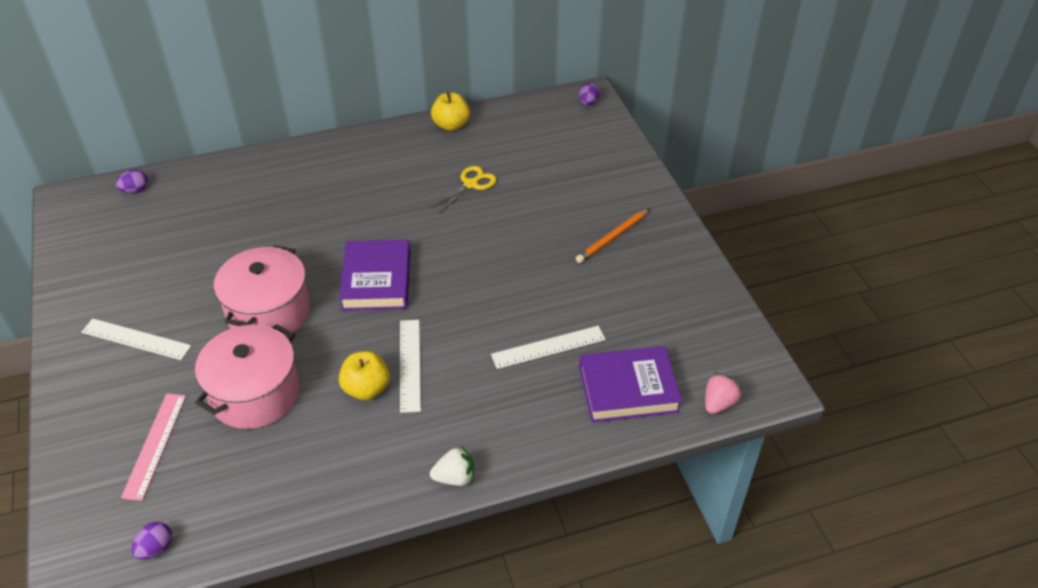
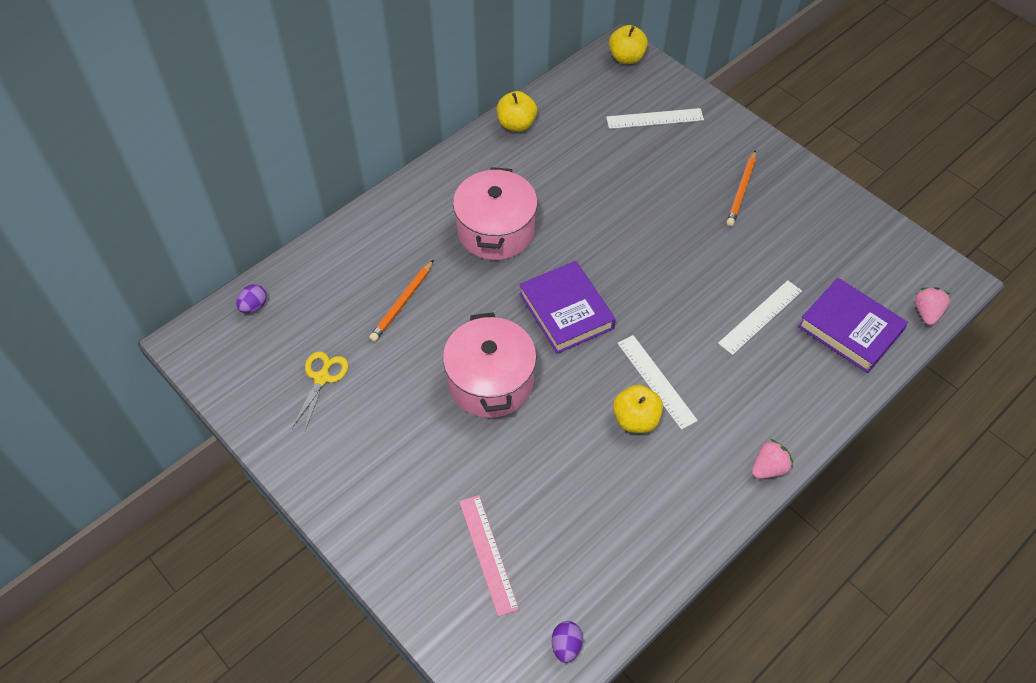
camera: 25 degrees left, 10 degrees up
(136, 339) = (385, 460): white ruler -> white ruler (654, 118)
(248, 227) = (402, 303): none -> orange pencil
(255, 393) = (540, 466): pink pot -> pink pot (496, 230)
(455, 477) = (768, 468): white strawberry -> pink strawberry
(471, 184) = (580, 181): yellow scissors -> yellow scissors (322, 378)
(588, 103) = (626, 58): purple egg -> yellow apple
(628, 389) = (850, 329): purple book -> purple book turned 75 degrees clockwise

